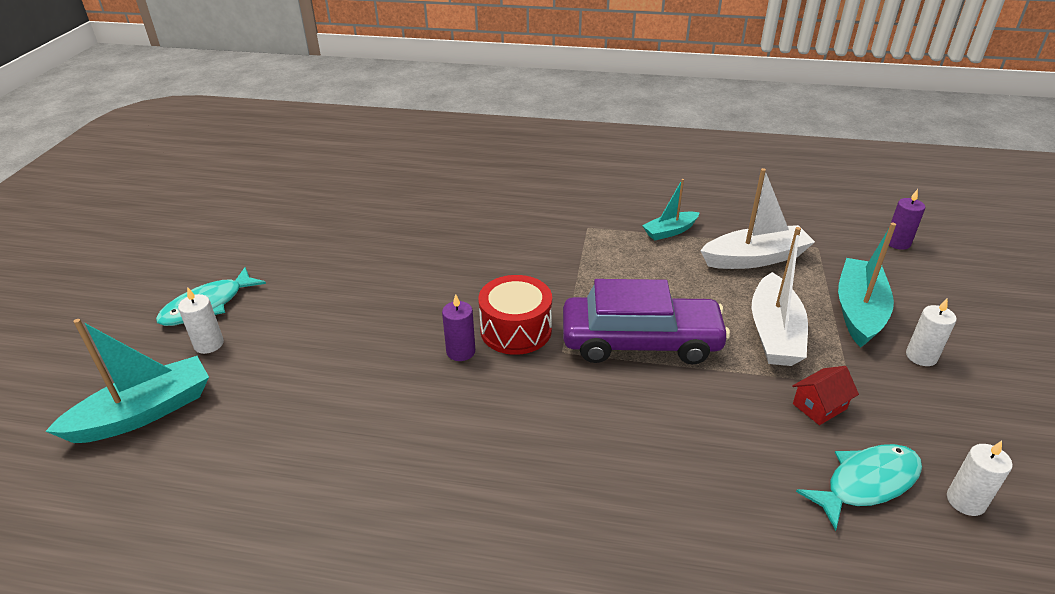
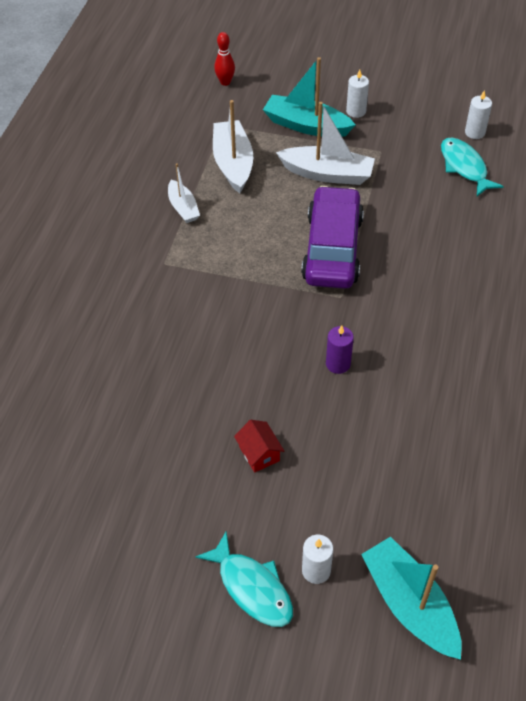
camera: 85 degrees left, 15 degrees up
(516, 330) = (312, 325): red drum -> none
(670, 231) = (183, 208): turquoise boat -> white boat
(819, 406) = (402, 170): red house -> red house (259, 453)
(897, 243) = (225, 82): purple candle -> red bowling pin

